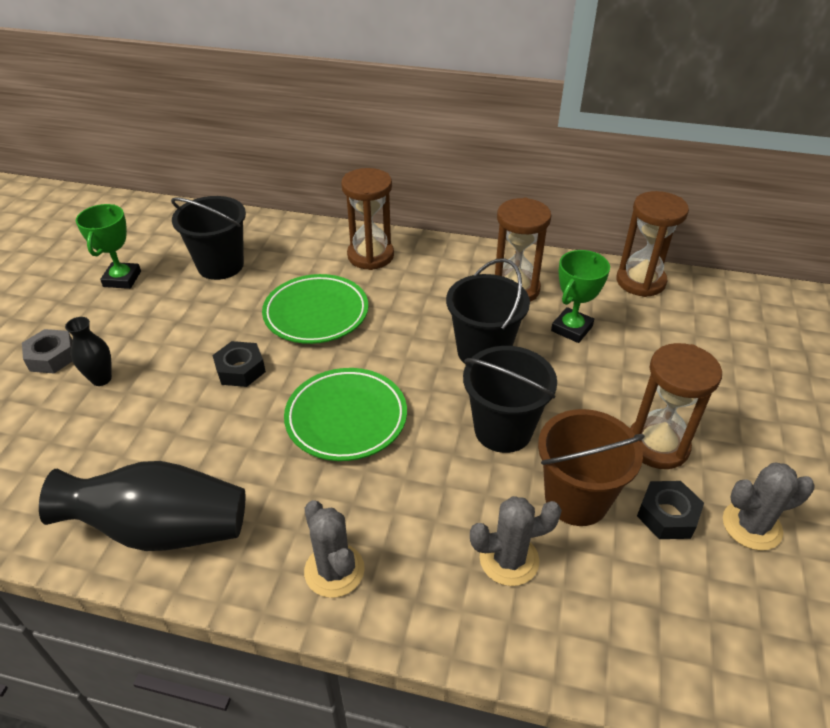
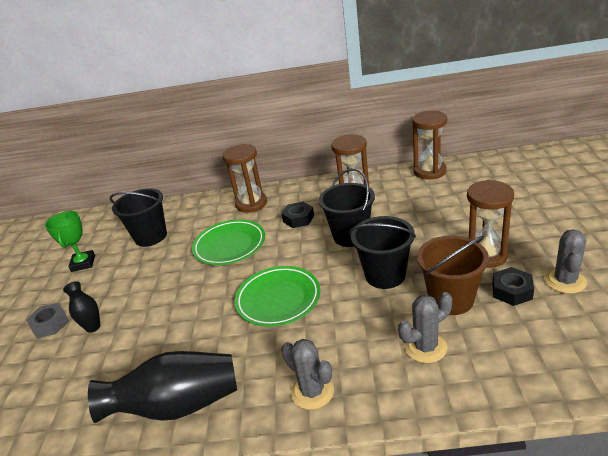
camera: 10 degrees left, 10 degrees down
(240, 369) = (192, 292): black nut -> black nut (298, 219)
(572, 329) = (400, 208): green trophy -> none
(751, 526) = (565, 281): grey cactus -> grey cactus turned 45 degrees counterclockwise

